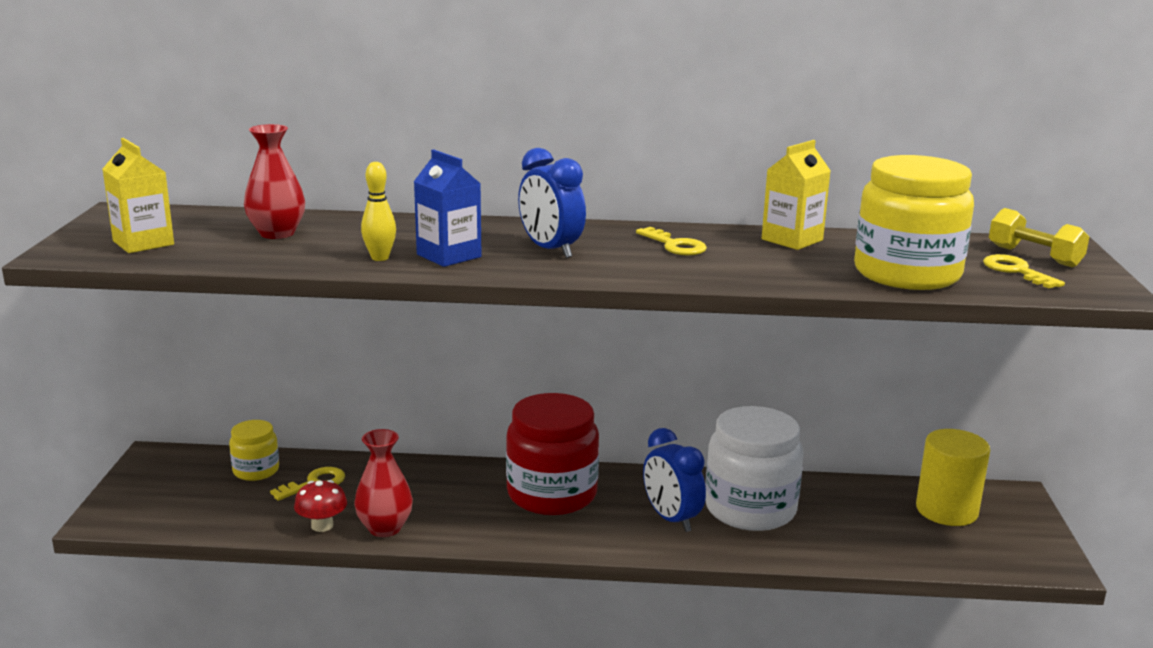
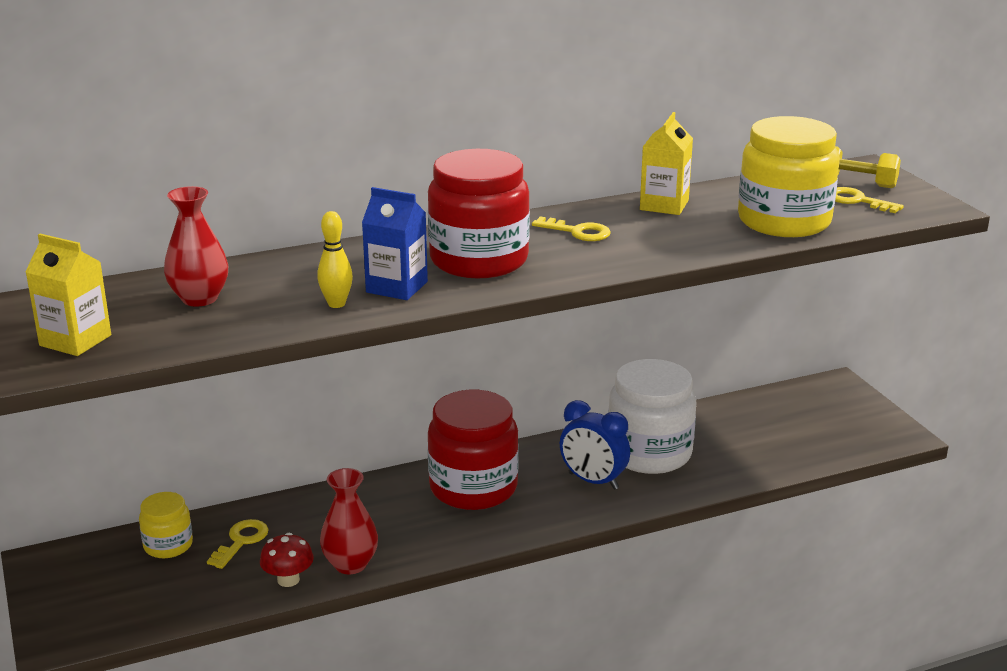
camera: 25 degrees left, 5 degrees up
(550, 250) = (479, 260): blue clock -> red jar
(946, 510) = (797, 411): yellow cylinder -> none

